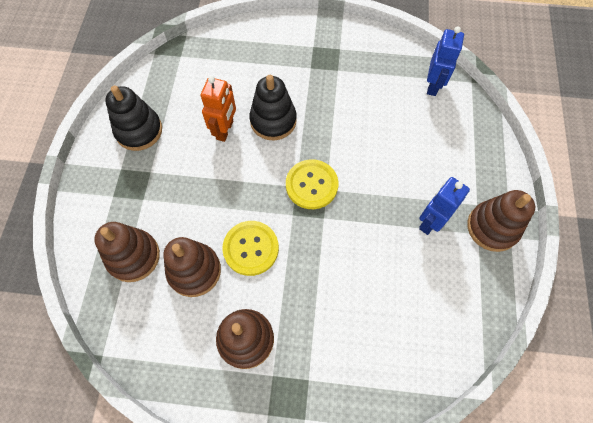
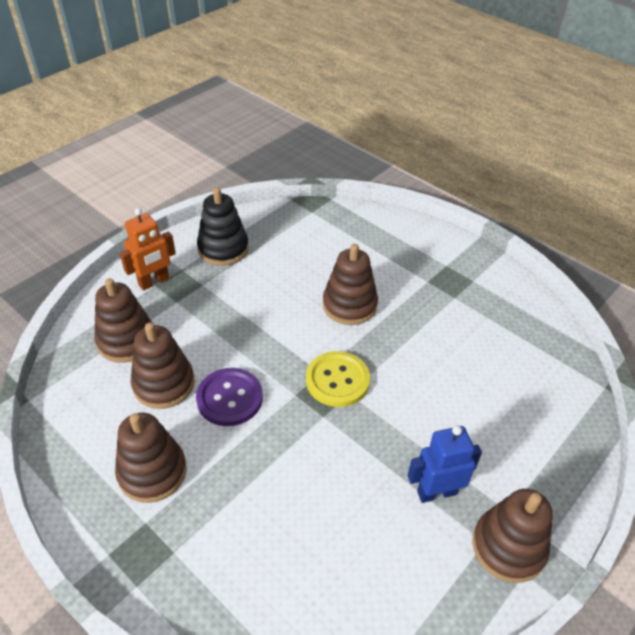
camera: 35 degrees right, 20 degrees down
(225, 130) = (297, 288): orange robot -> orange robot (154, 282)
(251, 248) = (229, 398): yellow button -> purple button
(273, 121) = (349, 305): black stacking toy -> brown stacking toy
(433, 85) = (552, 366): blue robot -> none

